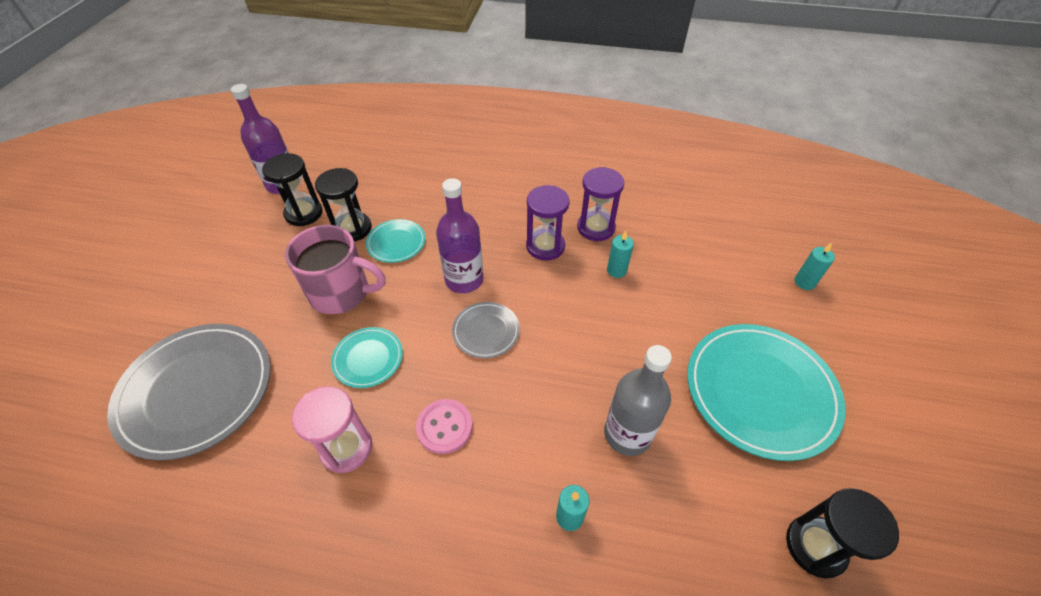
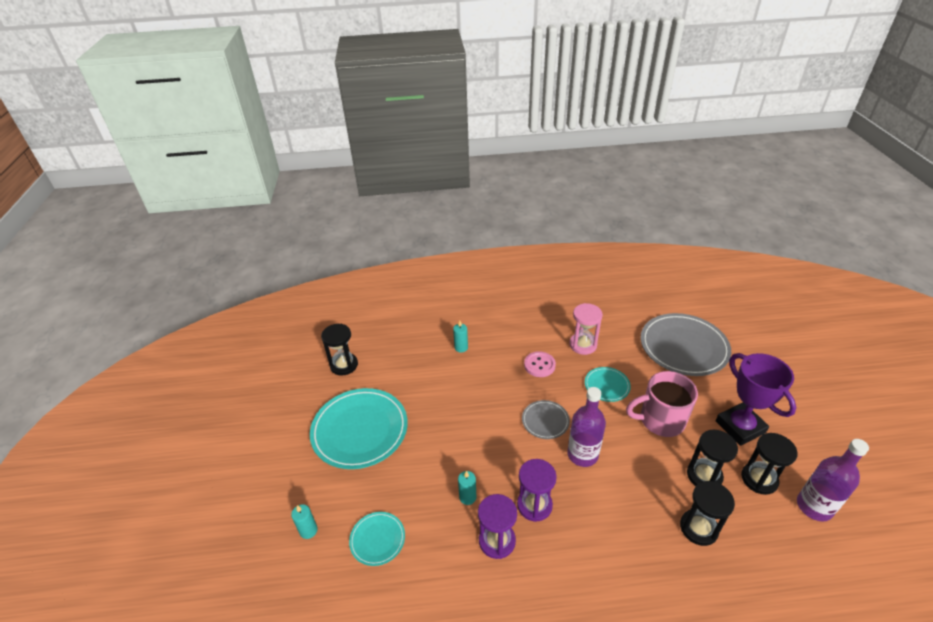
camera: 165 degrees right, 10 degrees down
(261, 261) = (740, 427): none -> purple trophy
(396, 243) = (657, 472): turquoise plate -> turquoise plate (377, 539)
(400, 194) = (698, 528): none -> black hourglass
(627, 434) = (439, 387): grey bottle -> none

